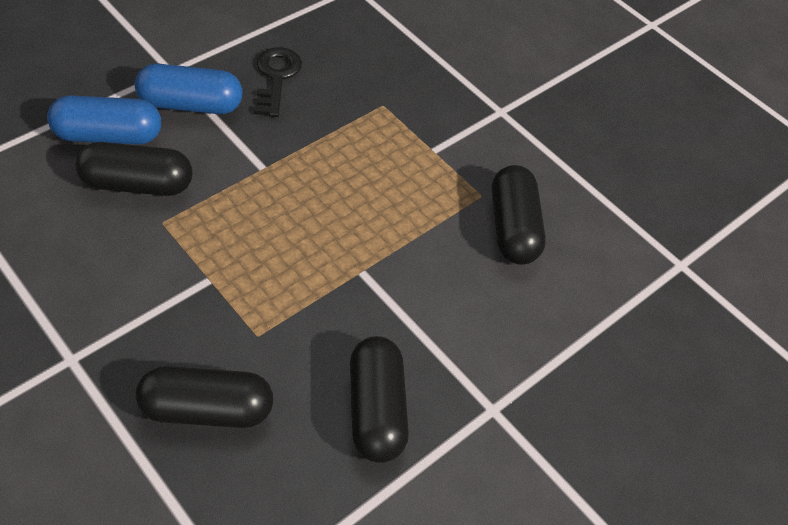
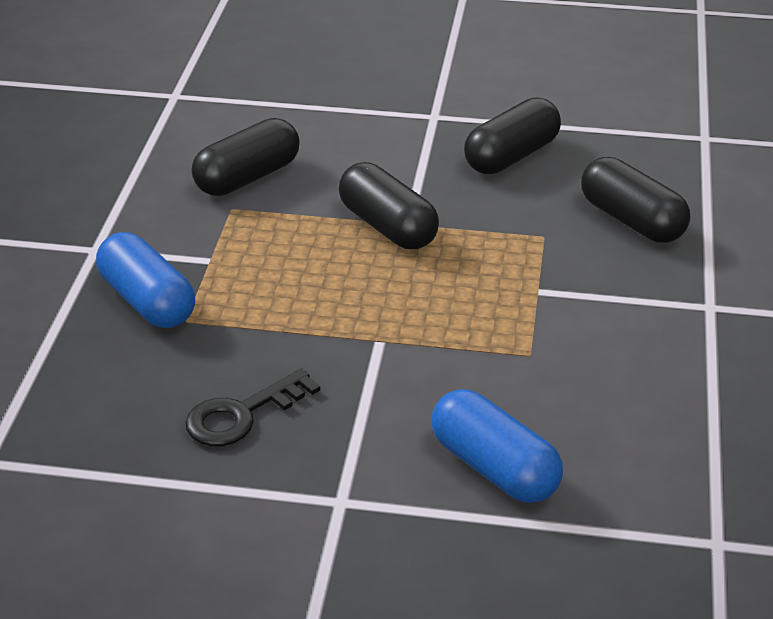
camera: 125 degrees left, 15 degrees down
(137, 184) = (516, 400): black capsule -> black capsule (388, 226)
(191, 104) = (369, 445): blue capsule -> blue capsule (147, 301)

